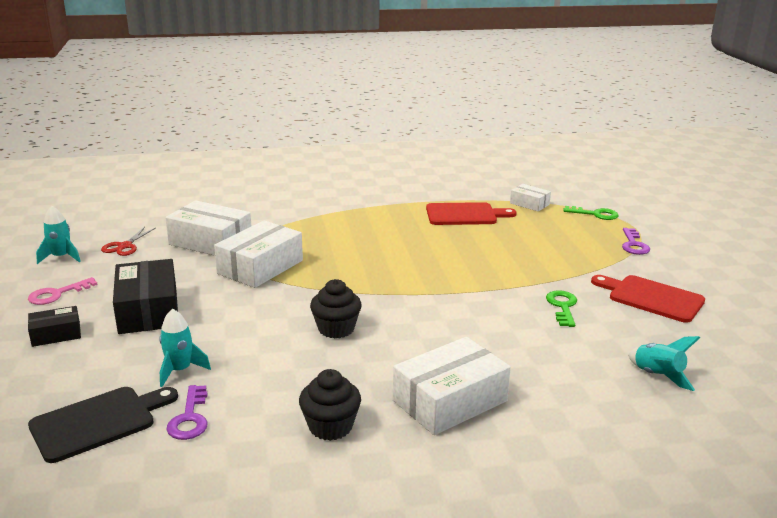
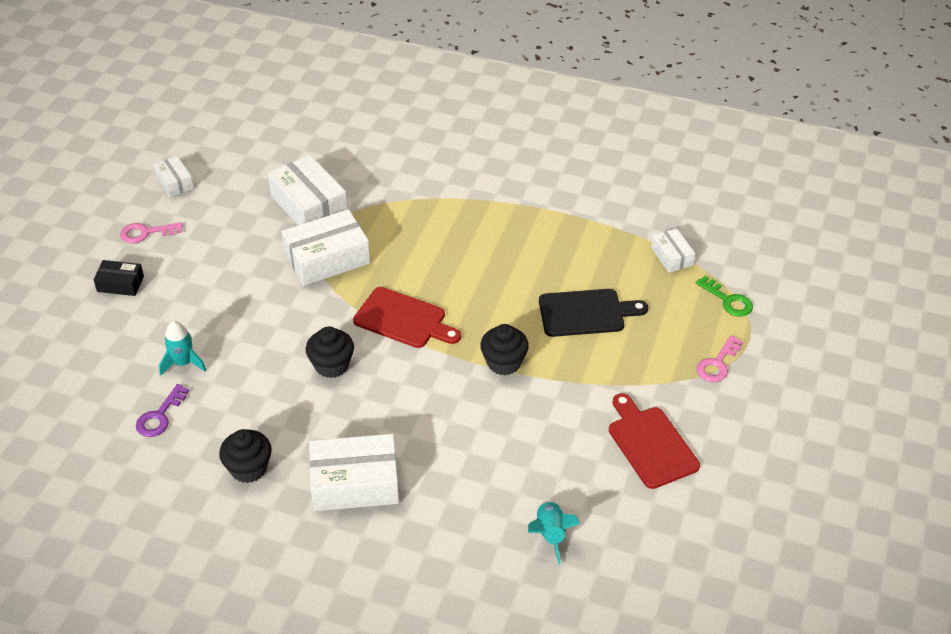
camera: 30 degrees right, 20 degrees up
(61, 257) = (174, 182): turquoise rocket -> white box
(98, 422) = (99, 393): black cutting board -> black cutting board (585, 313)
(125, 246) = (233, 185): red scissors -> none
(148, 310) = (202, 281): black box -> none
(464, 215) = (583, 250): red cutting board -> red cutting board (403, 319)
(482, 286) = (504, 362): none -> black cupcake
(562, 306) = (552, 419): green key -> none
(633, 245) = (717, 364): purple key -> pink key

